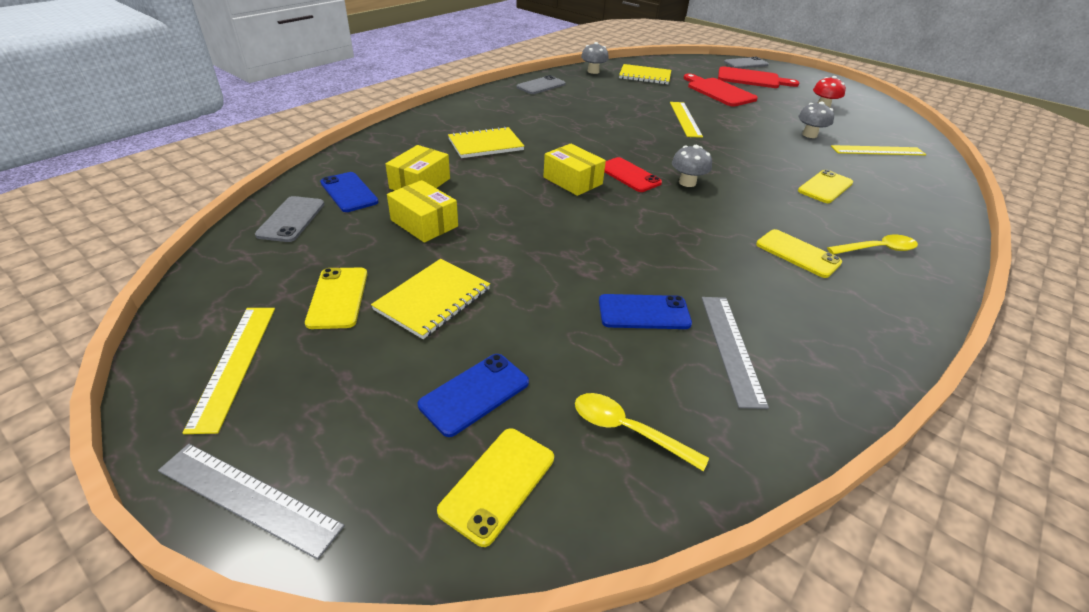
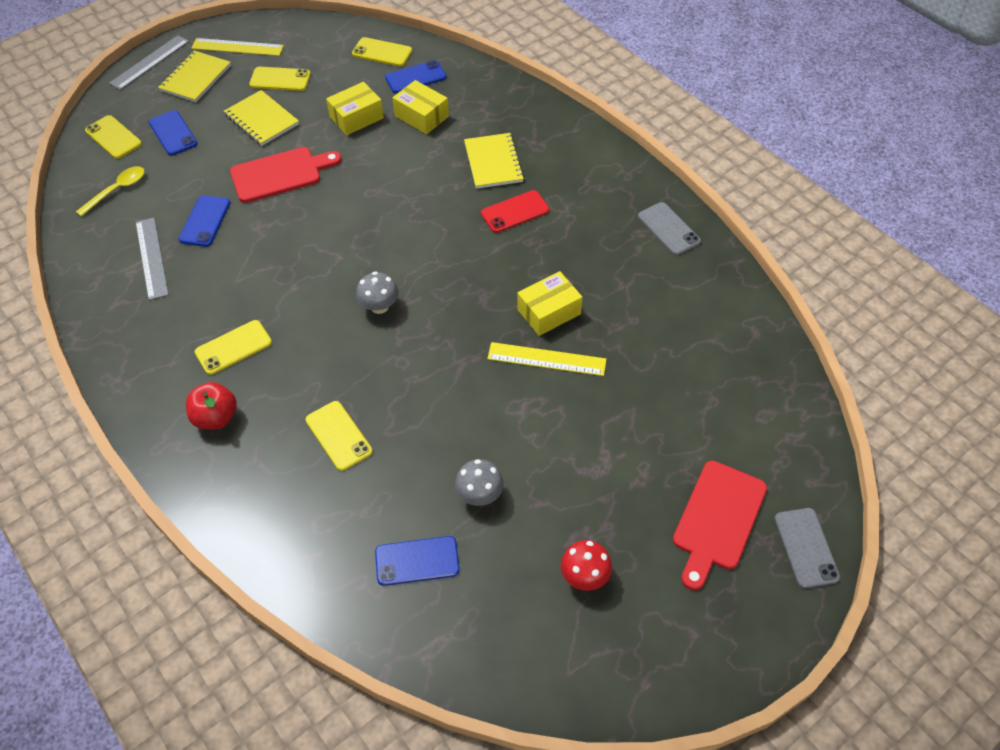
camera: 105 degrees right, 15 degrees up
(291, 219) = (382, 52): grey phone -> yellow phone
(572, 181) = (404, 216): yellow box -> yellow box (549, 312)
(593, 71) = (733, 297): grey mushroom -> none
(629, 175) = (406, 262): red phone -> red phone (515, 212)
(645, 76) = (718, 359): yellow notebook -> yellow notebook (195, 78)
(718, 91) = (652, 440): red cutting board -> red cutting board (280, 174)
(731, 347) = (151, 258): grey ruler -> grey ruler turned 60 degrees clockwise
(877, 150) = (417, 561): yellow ruler -> blue phone
(877, 249) = (216, 417): yellow spoon -> red apple

